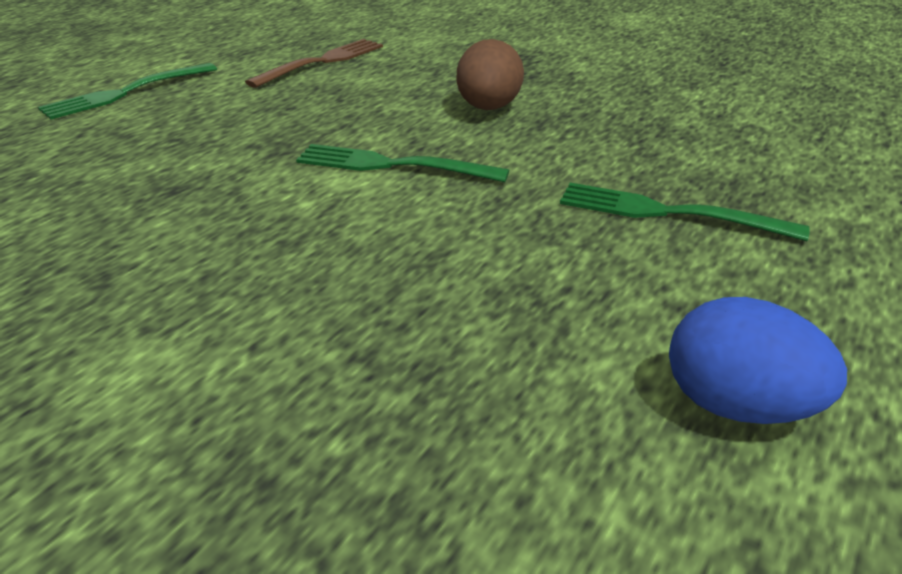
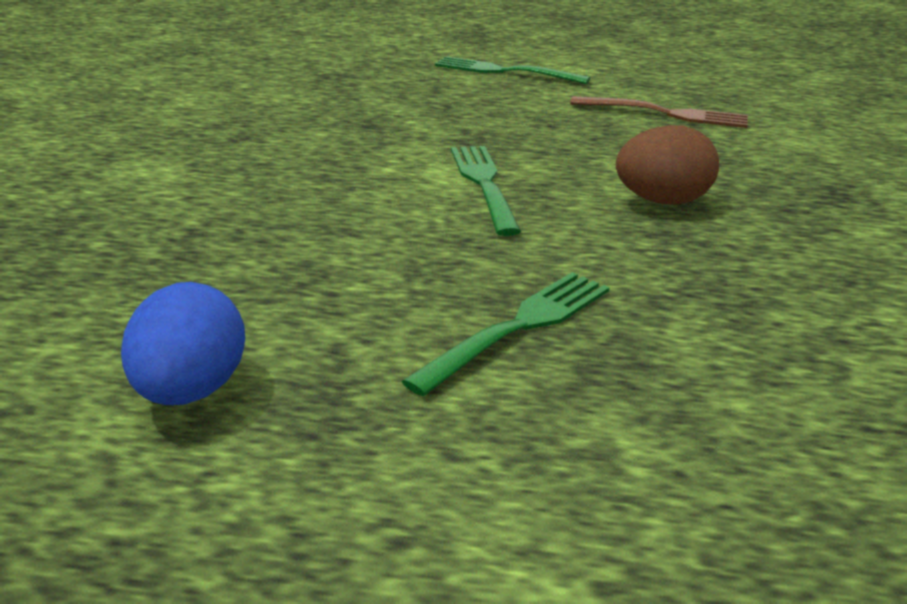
camera: 65 degrees right, 5 degrees down
(669, 213) = (518, 328): green fork -> green fork turned 45 degrees clockwise

